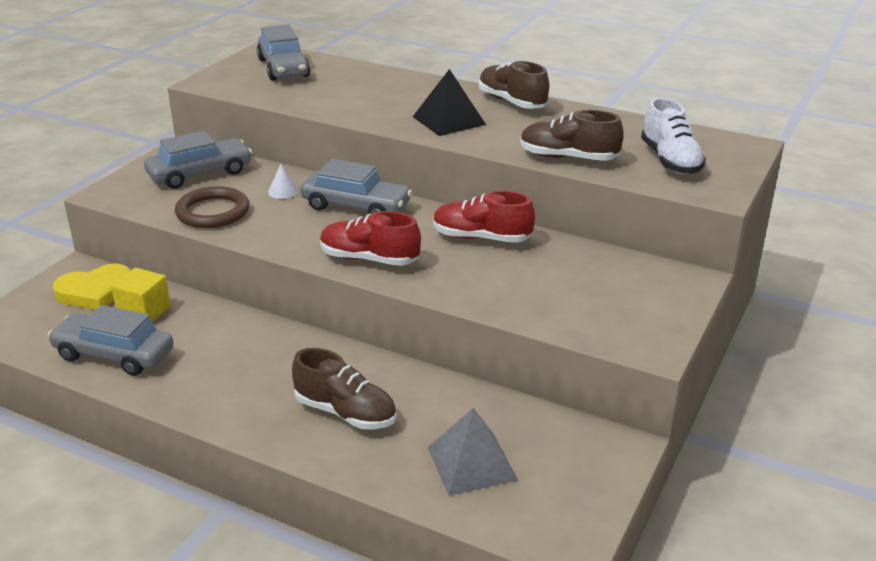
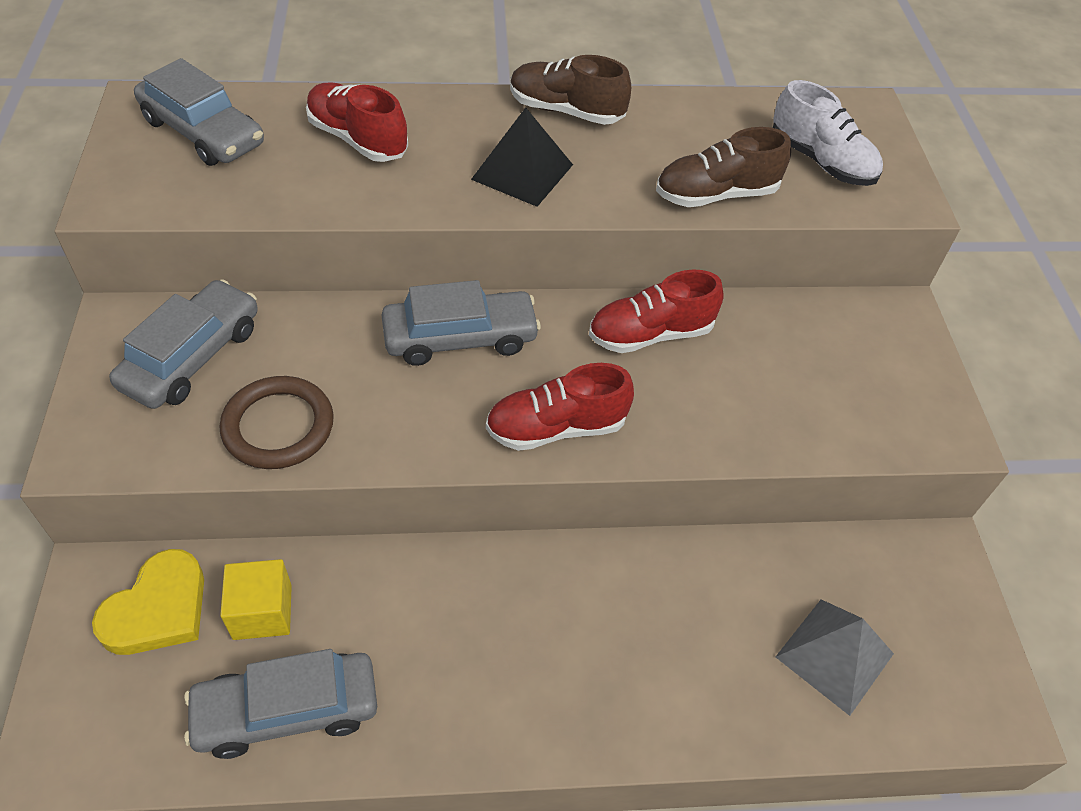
camera: 35 degrees left, 20 degrees up
(283, 191) = (341, 346): white cone -> none
(345, 412) = (651, 653): brown shoe -> none
(365, 87) = (358, 139): none -> red shoe

